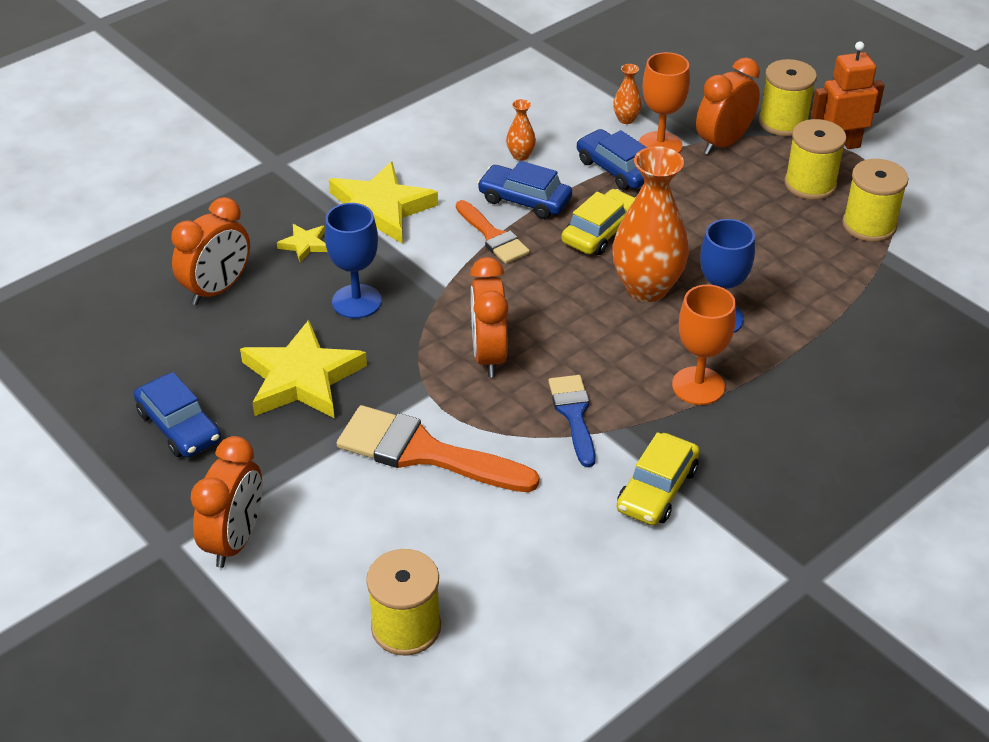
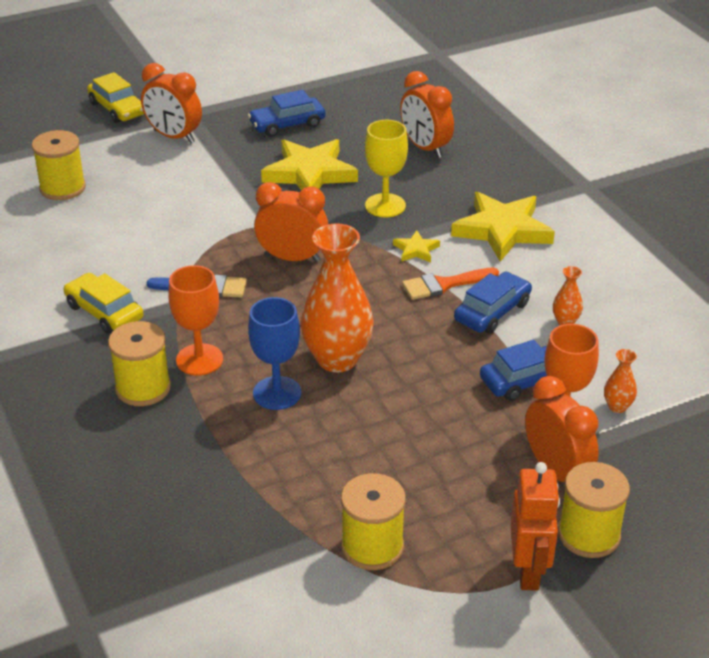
camera: 105 degrees right, 5 degrees down
(305, 244) = (466, 190): yellow star -> yellow star (416, 250)
(356, 301) = (385, 205): blue goblet -> yellow goblet
(424, 452) = (206, 214): orange brush -> none
(600, 232) = (429, 348): yellow car -> yellow car (117, 109)
(810, 184) = (460, 521): yellow spool -> yellow spool (143, 388)

